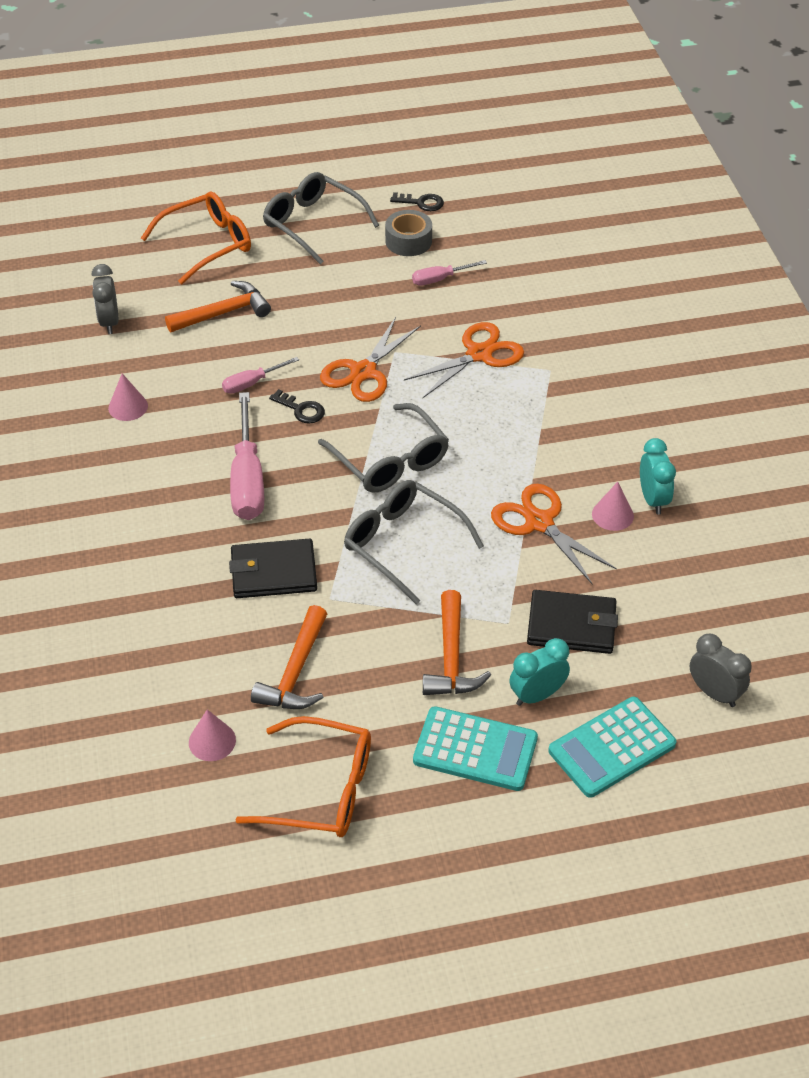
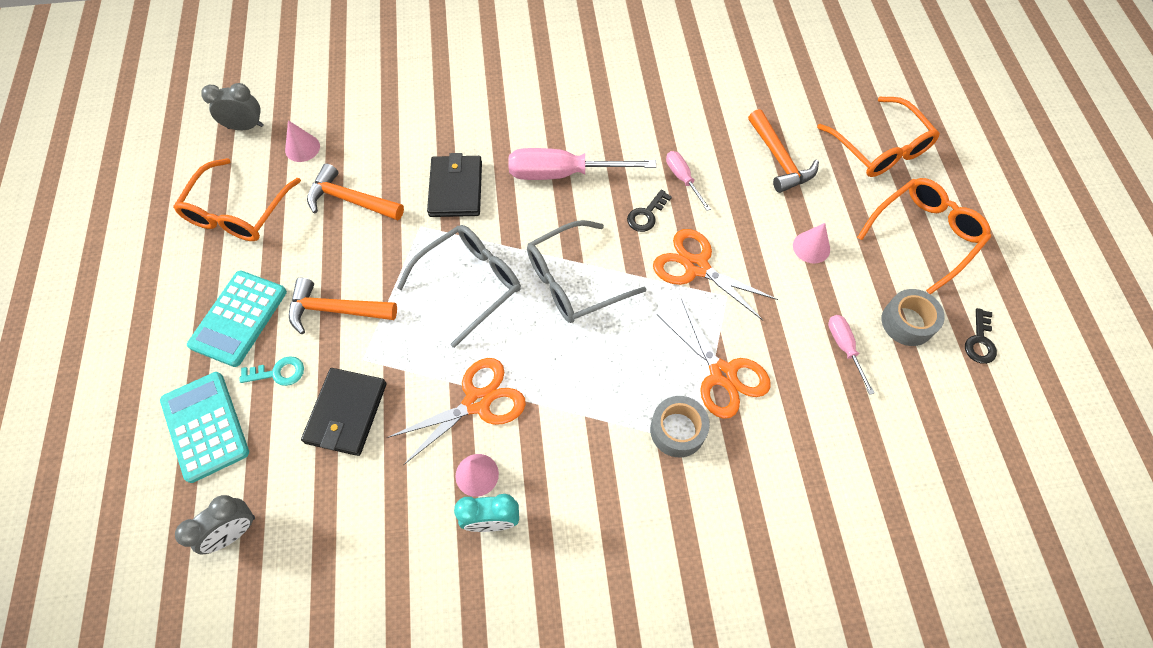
camera: 95 degrees right, 15 degrees up
(109, 322) = (763, 80): grey clock -> grey clock (245, 127)
(128, 407) = (656, 94): pink cone -> pink cone (811, 247)
(313, 224) = (924, 235): grey glasses -> orange glasses
(537, 695) = (278, 373): turquoise clock -> turquoise key
(540, 382) = (677, 430): none -> grey tape

